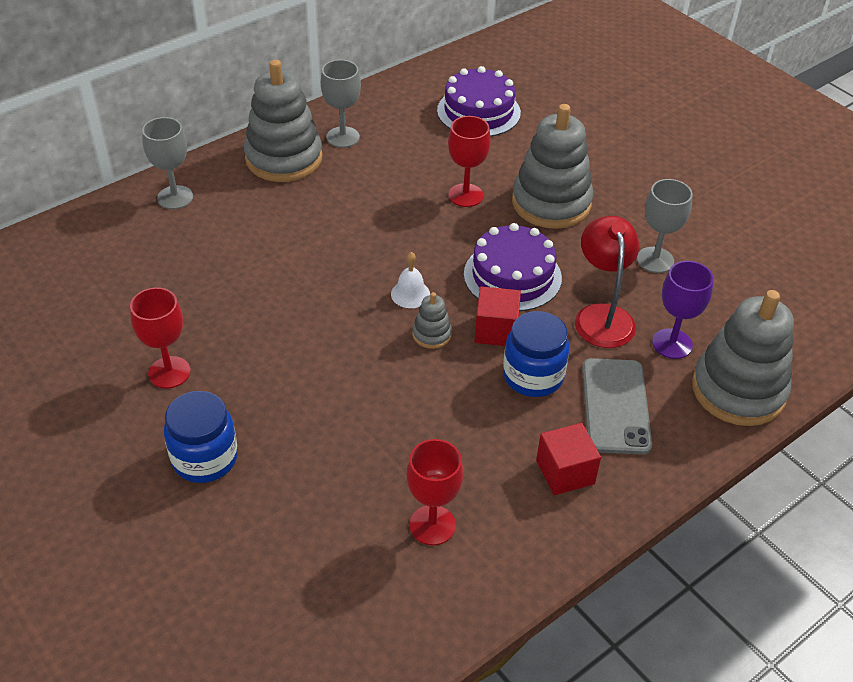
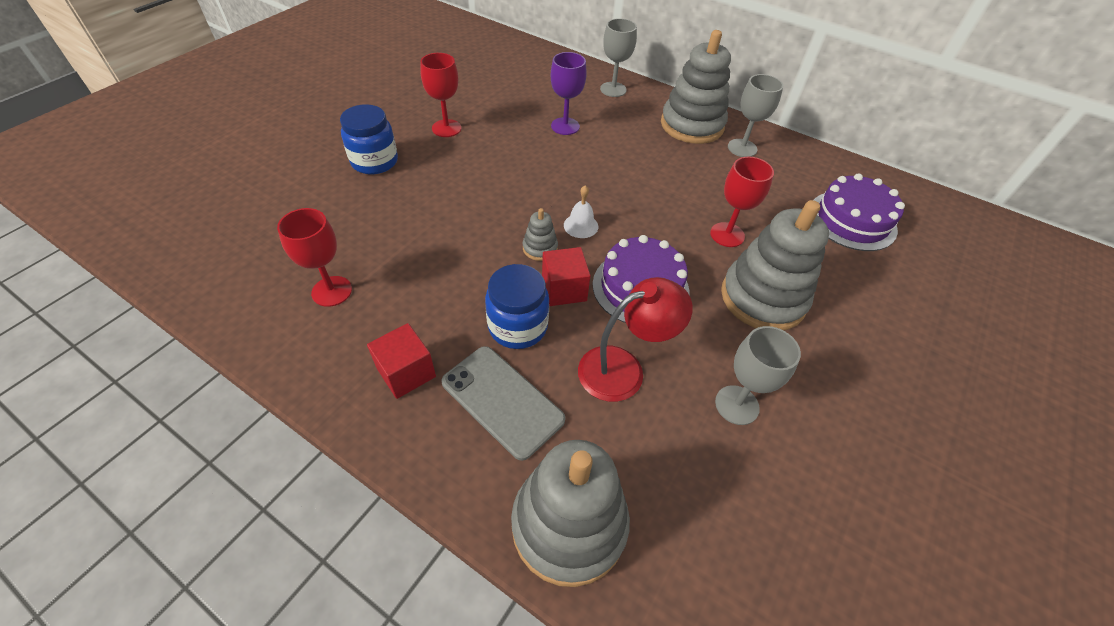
camera: 70 degrees right, 5 degrees up
(615, 406) = (502, 400): grey phone -> grey phone turned 60 degrees clockwise
(672, 344) = (613, 441): purple goblet -> purple goblet (565, 126)

